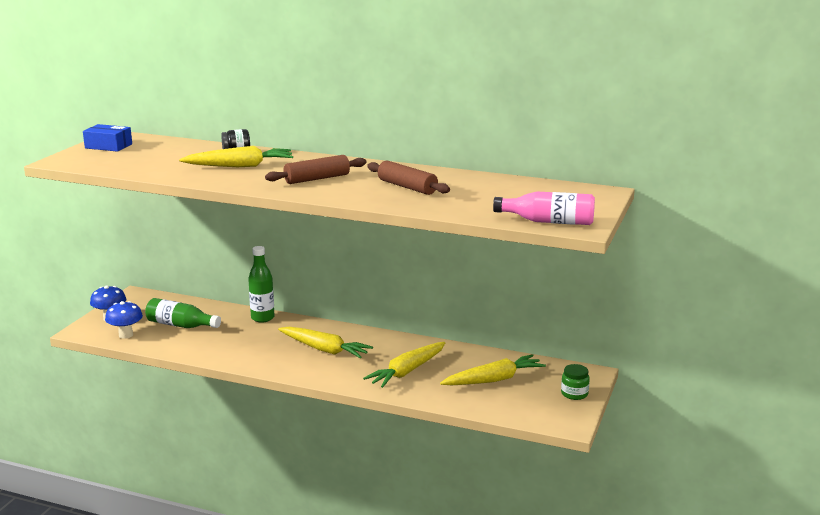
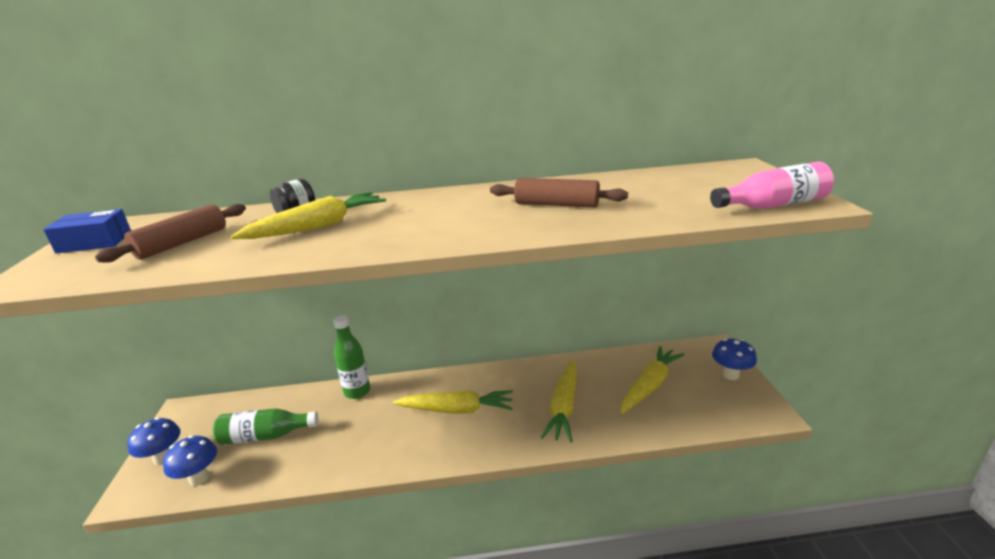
camera: 25 degrees left, 5 degrees up
(317, 179) = (438, 219): brown rolling pin -> brown rolling pin (182, 243)
(574, 394) = (730, 375): green jar -> blue mushroom

